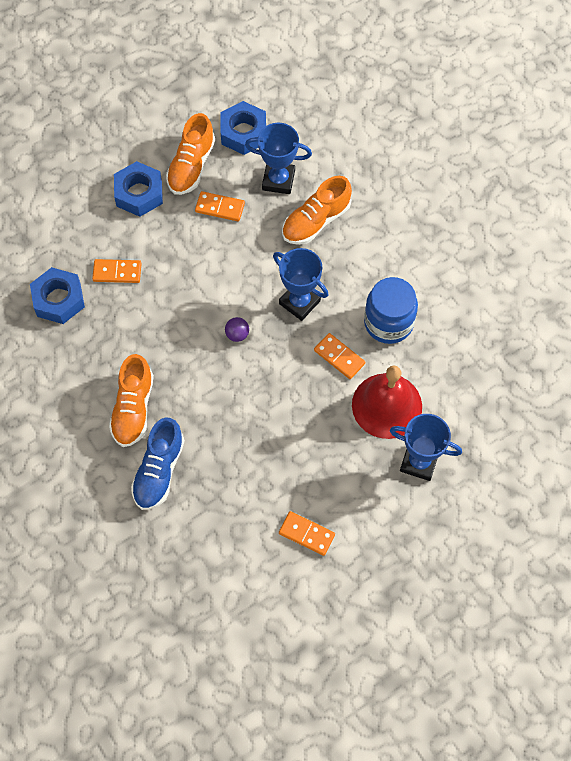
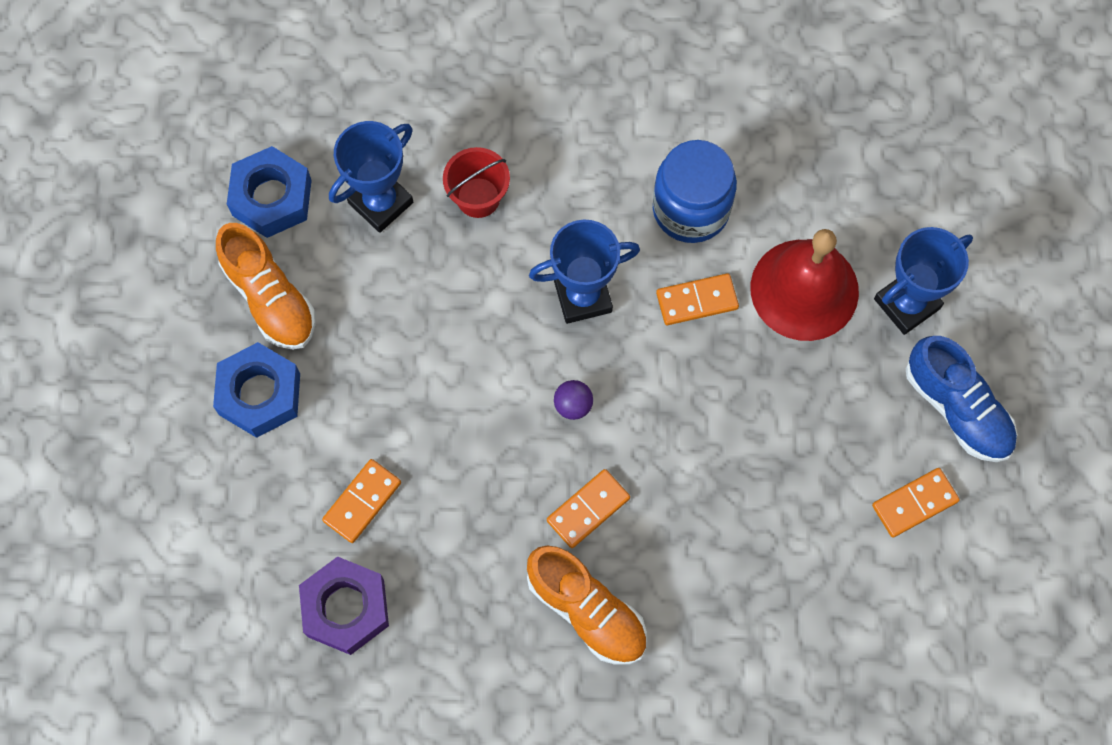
camera: 55 degrees left, 5 degrees up
(58, 299) = (346, 608): blue nut -> purple nut
(159, 471) = (702, 634): blue shoe -> blue shoe (957, 408)
(220, 207) = (364, 303): orange domino -> orange domino (588, 509)
(316, 221) = (478, 197): orange shoe -> red bucket

